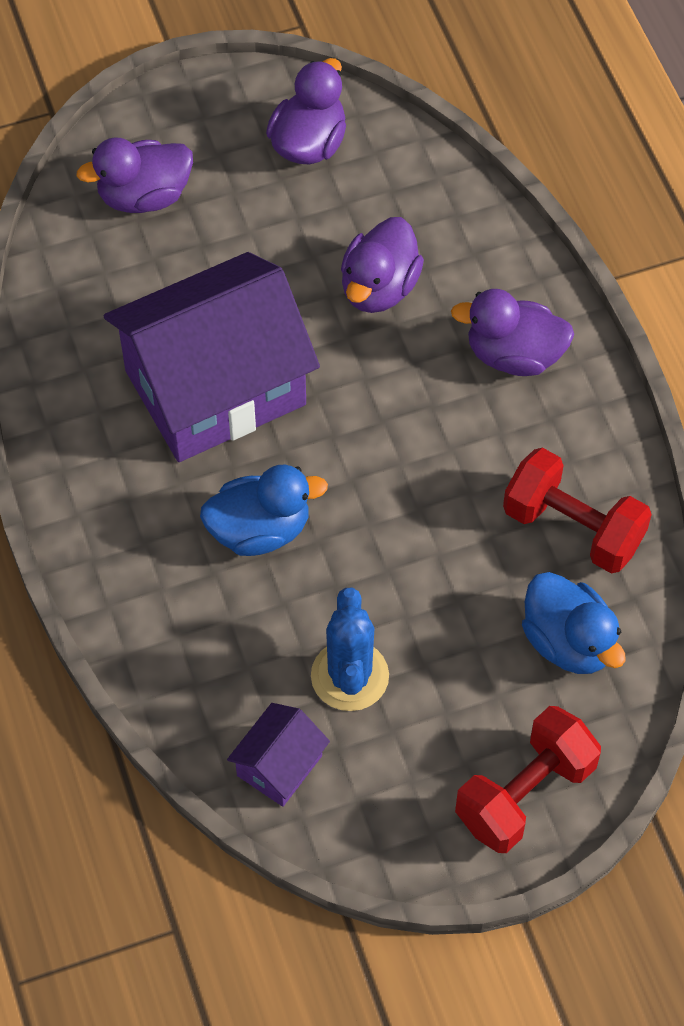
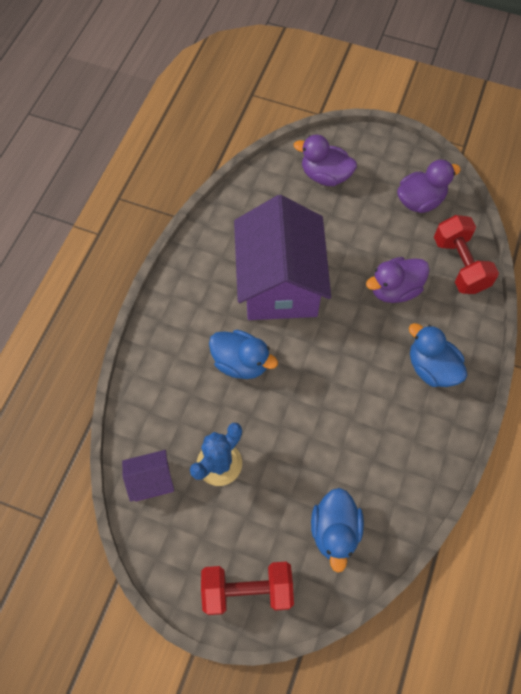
camera: 40 degrees right, 5 degrees up
(215, 388) = (279, 283): purple house -> purple house turned 75 degrees clockwise
(514, 355) = (431, 368): purple duck -> blue duck
(573, 528) = (387, 475): red dumbbell -> red dumbbell (460, 265)

